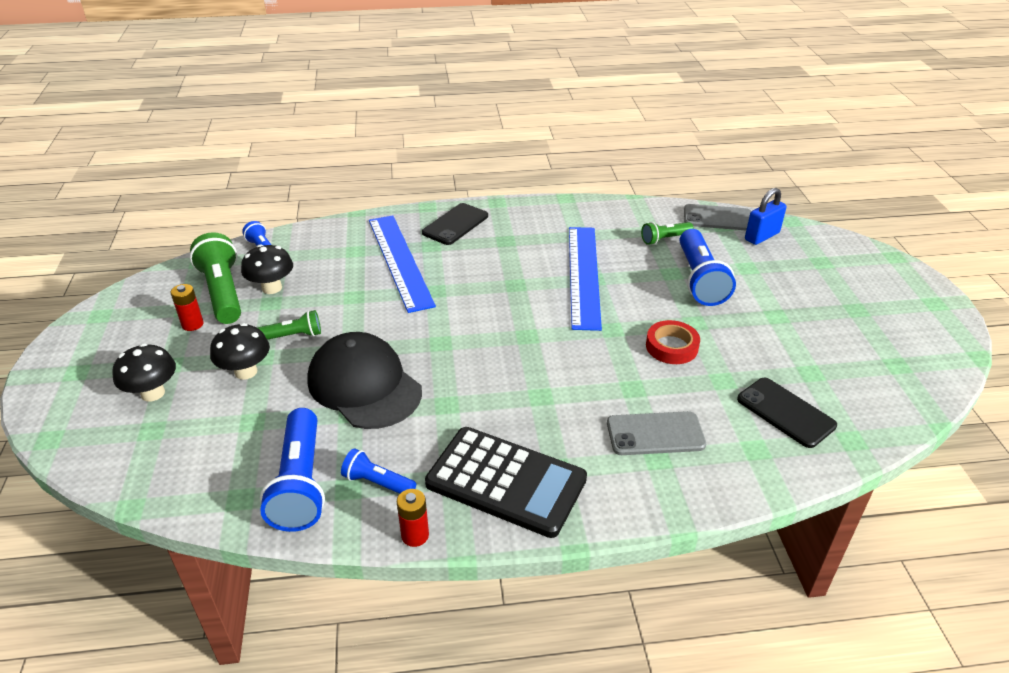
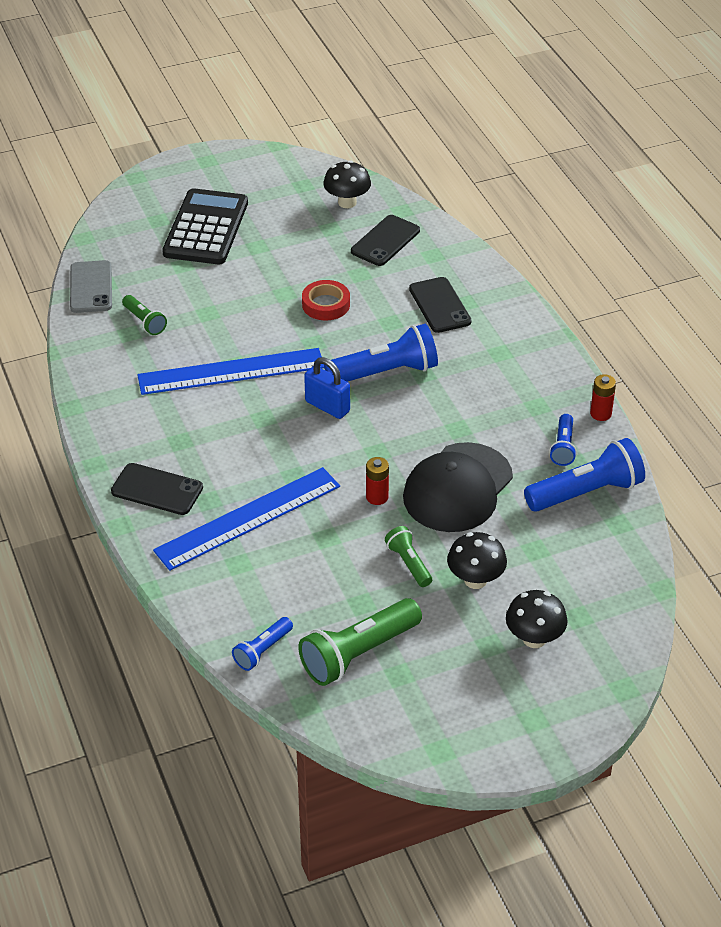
camera: 105 degrees left, 5 degrees up
(192, 324) = (423, 655): red battery -> red battery (377, 497)
(272, 288) = (335, 612): black mushroom -> black mushroom (347, 202)
(506, 481) = (527, 377): black calculator -> black calculator (206, 228)
(655, 434) = (439, 305): grey phone -> black phone
(699, 280) = (214, 294): blue flashlight -> blue flashlight (385, 372)
(762, 236) = (121, 257): blue padlock -> blue padlock (327, 406)

